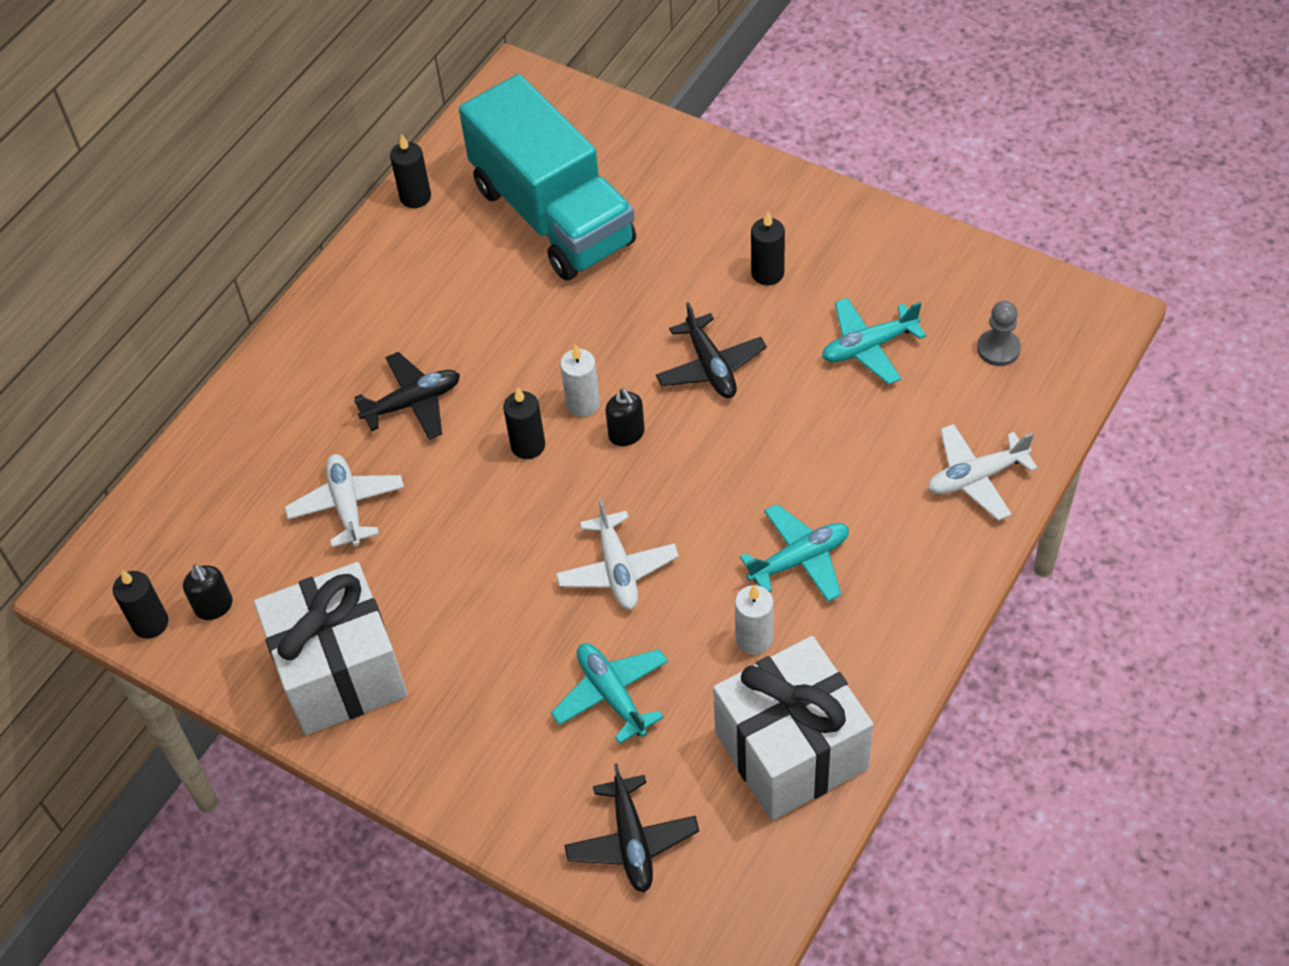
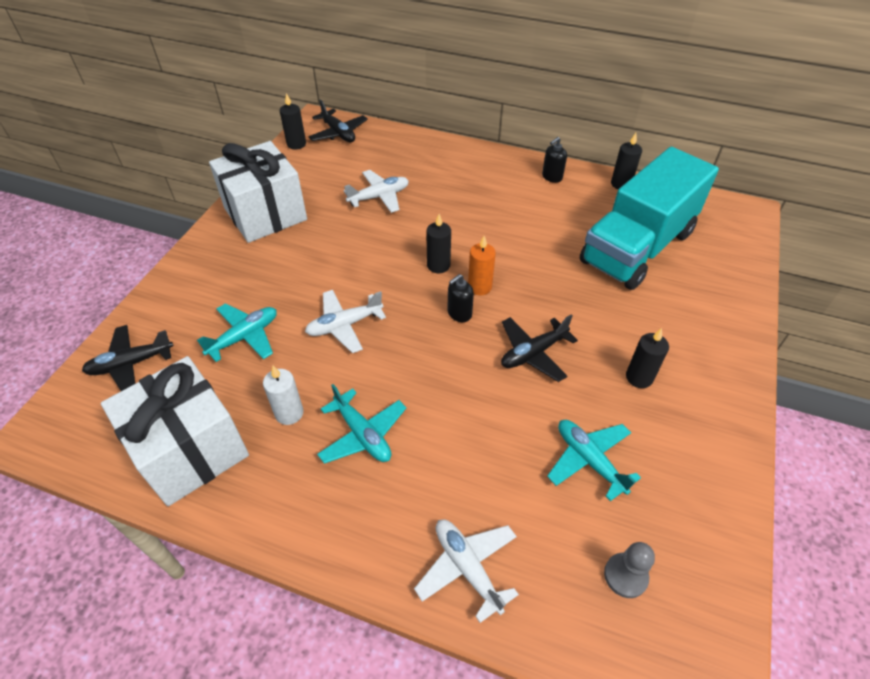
camera: 75 degrees right, 5 degrees down
(214, 606) = (307, 162): black soap dispenser -> black soap dispenser (552, 177)
(413, 403) = (459, 210): black plane -> black plane (338, 133)
(583, 403) = (479, 287): white candle -> orange candle

